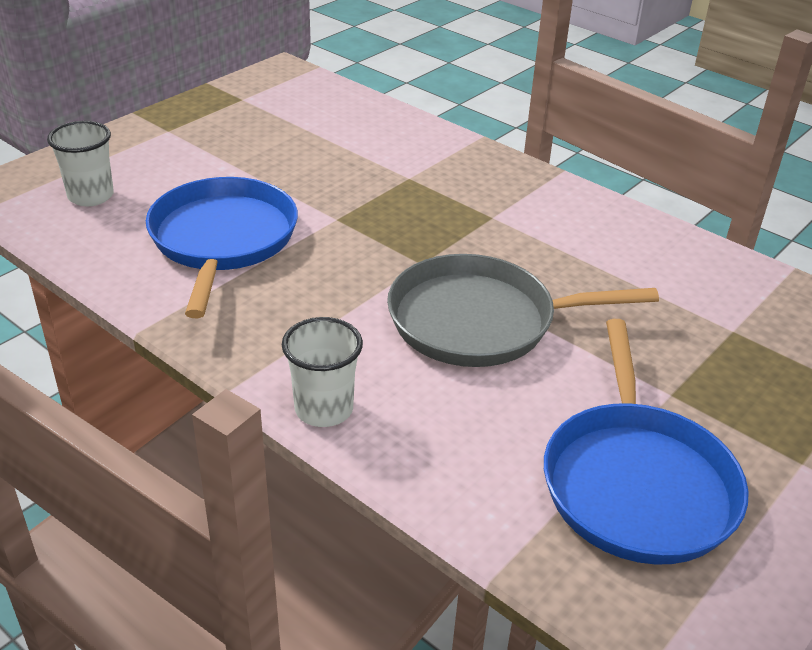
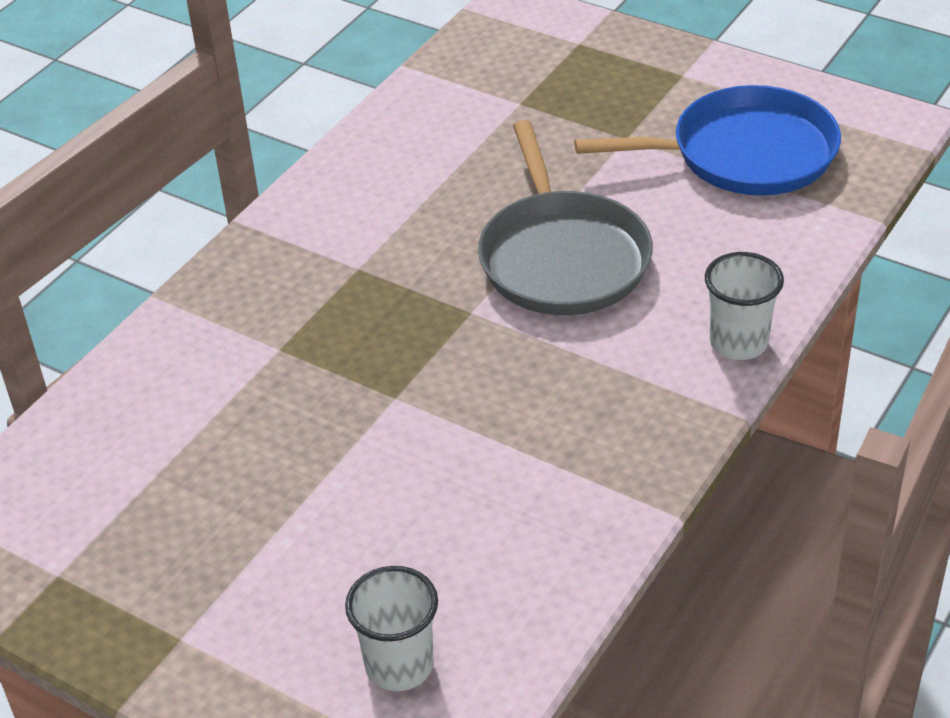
camera: 95 degrees left, 5 degrees up
(222, 240) = (472, 491): blue pan -> none

